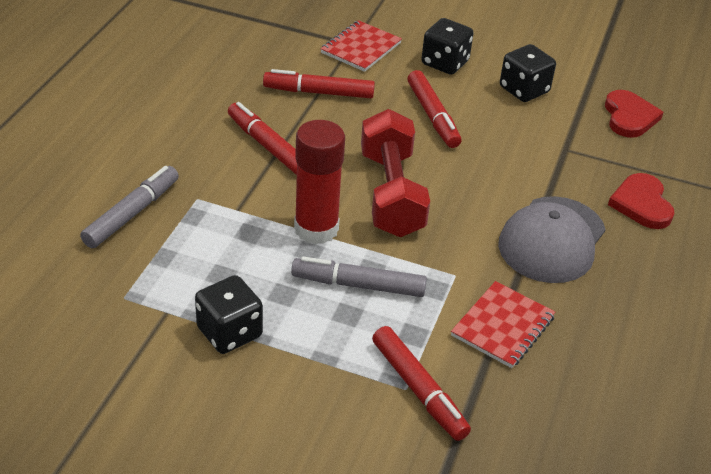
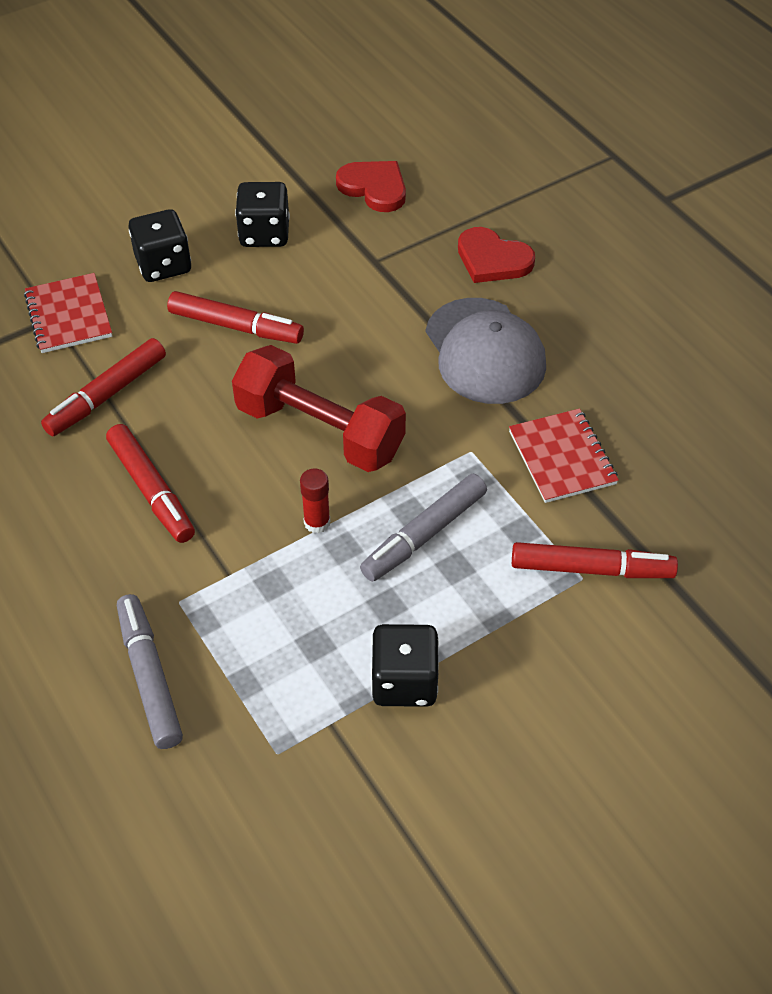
camera: 50 degrees left, 10 degrees up
(267, 146) = (151, 490): red marker -> red marker turned 120 degrees counterclockwise
(316, 229) = (317, 522): red glue stick -> red glue stick, size x0.48

